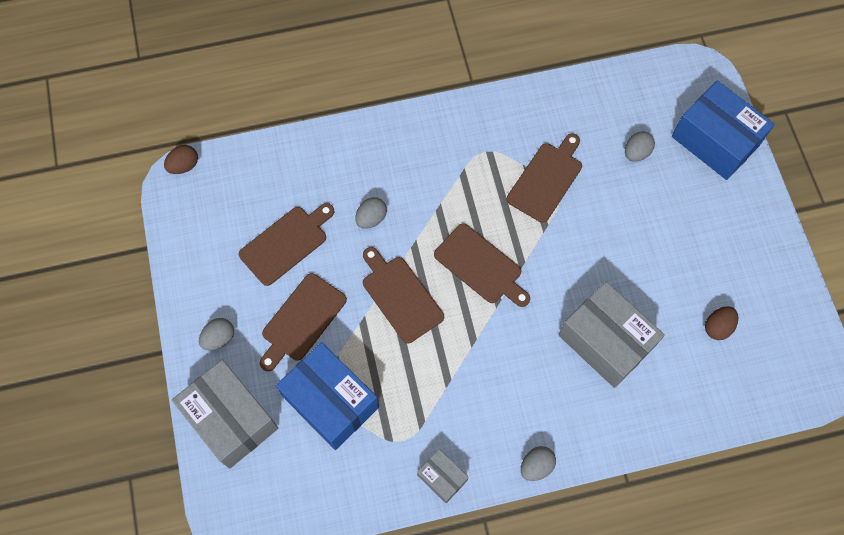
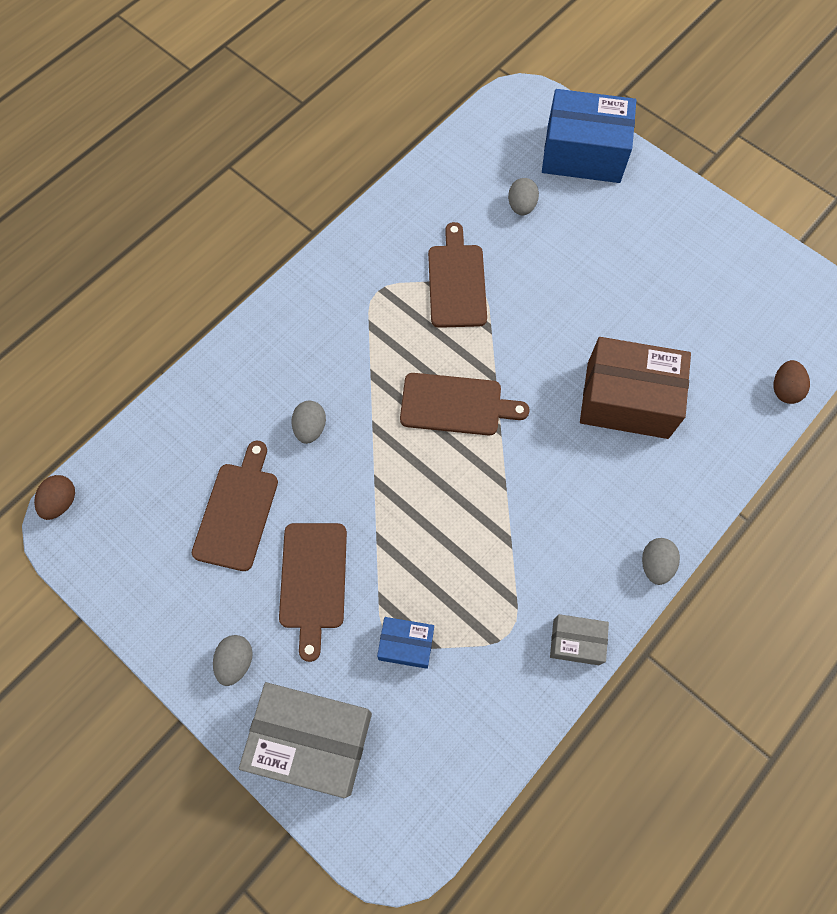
camera: 35 degrees left, 0 degrees up
(330, 401) = (406, 644): blue box -> blue box, size x0.50
(400, 296) = (398, 487): brown cutting board -> none
(605, 341) = (627, 400): grey box -> brown box
(717, 327) = (714, 320): brown egg -> brown egg (784, 389)

